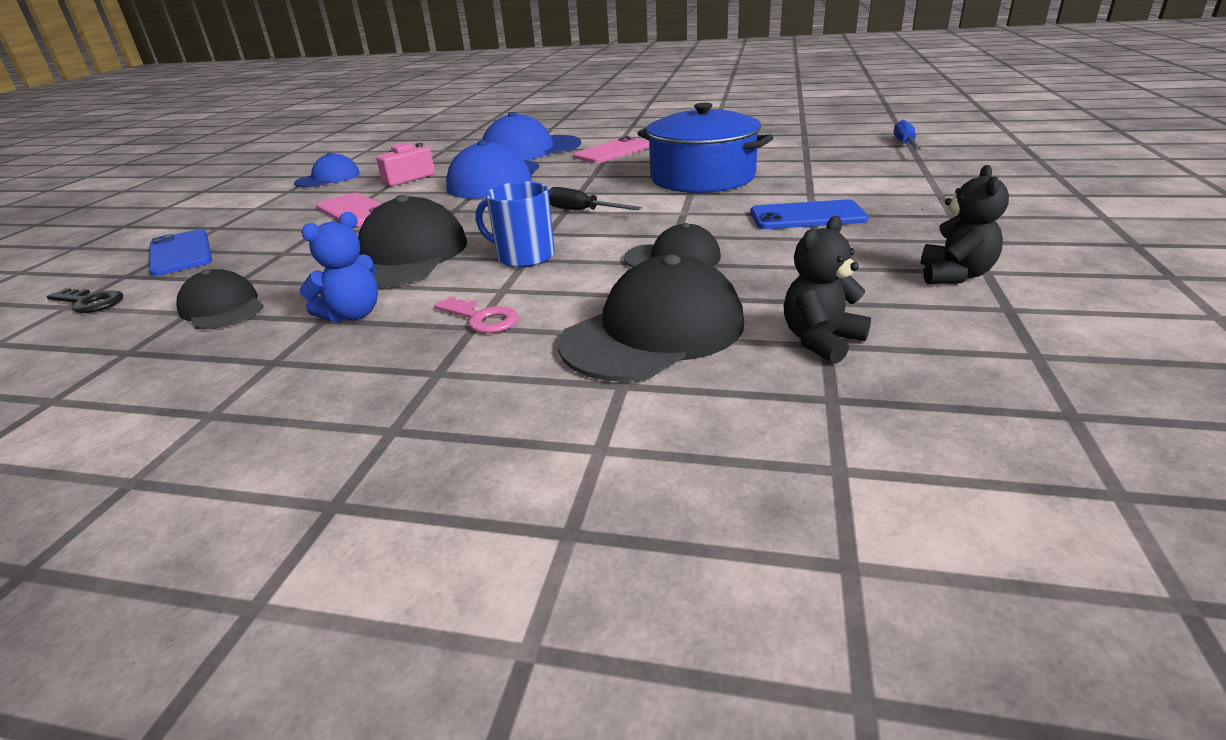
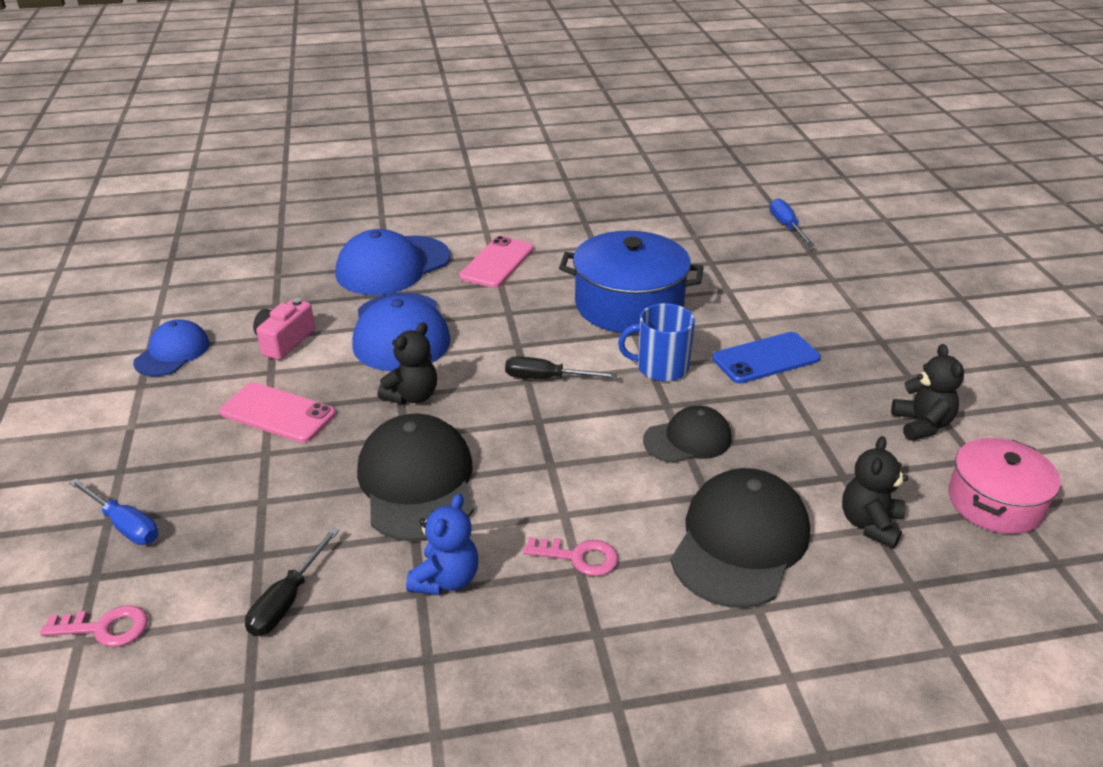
camera: 25 degrees left, 5 degrees up
(90, 302) = (105, 628): black key -> pink key
(180, 253) = (124, 525): blue phone -> blue screwdriver
(222, 307) = (287, 600): black cap -> black screwdriver
(462, 211) = (412, 396): none -> black teddy bear
(524, 256) = (545, 461): blue mug -> blue mug (660, 367)
(1010, 346) = (995, 502): none -> pink pot

